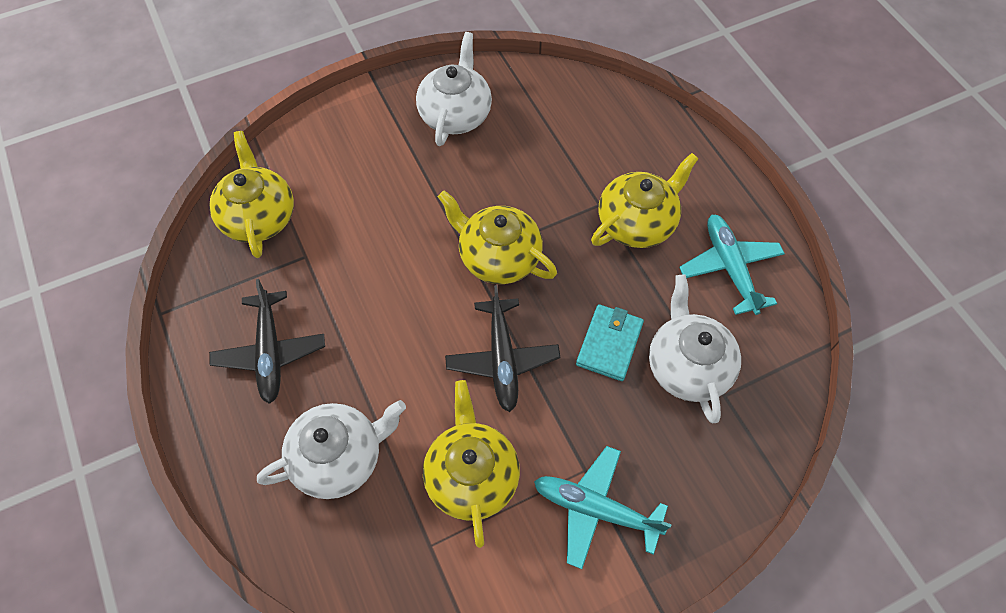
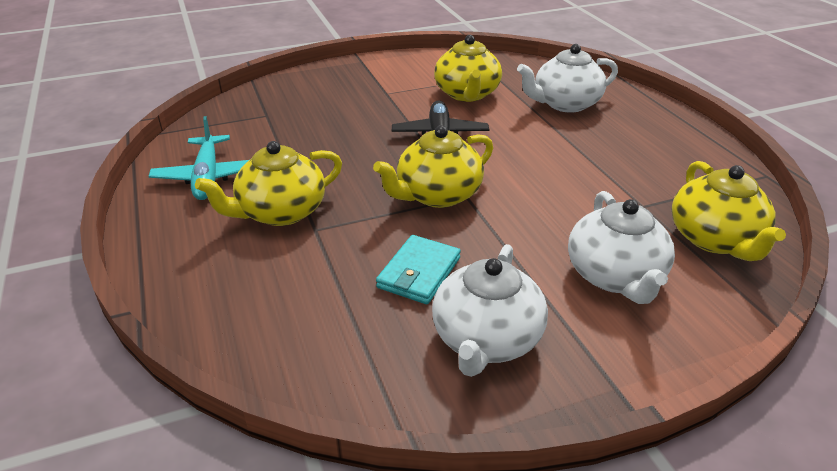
camera: 175 degrees left, 25 degrees down
(270, 352) = (644, 150): black plane -> none
(498, 257) = (437, 195): yellow teapot -> yellow teapot turned 105 degrees clockwise
(595, 509) = (384, 81): turquoise plane -> none
(609, 344) = (346, 141): turquoise wallet -> turquoise wallet (419, 273)
(687, 366) = (286, 128): white teapot -> white teapot (615, 276)

